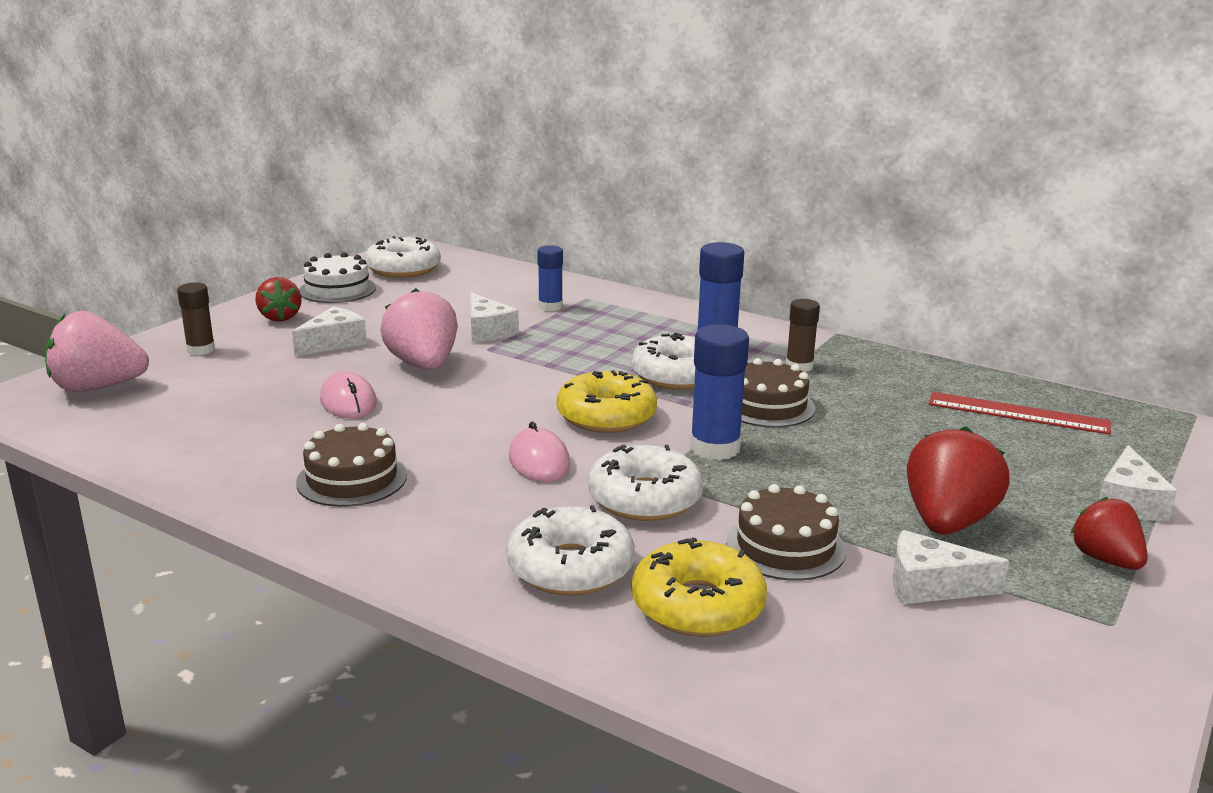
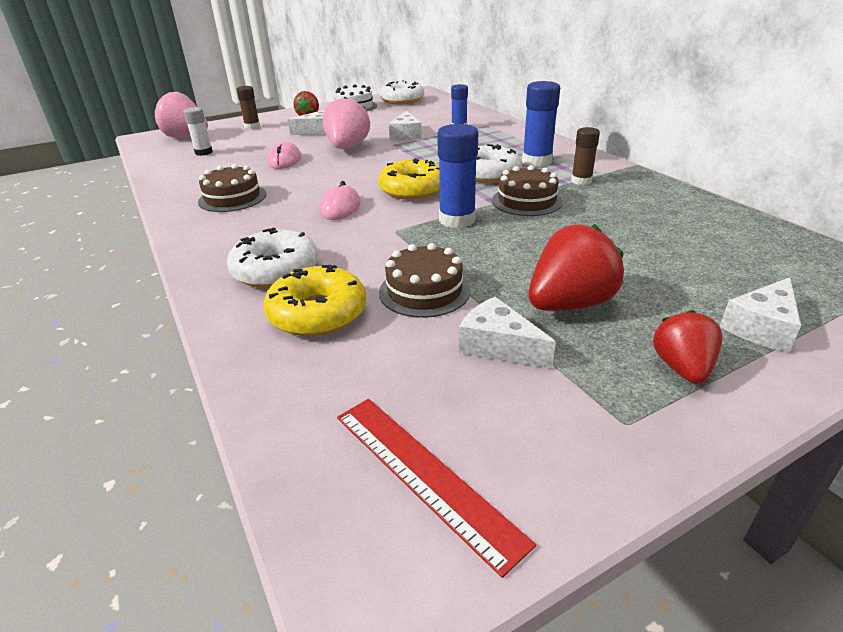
camera: 30 degrees right, 10 degrees up
(179, 411) = (203, 152): none -> white glue stick
(644, 498) = (372, 240): white donut -> none
(1018, 413) = (729, 239): red ruler -> red ruler (424, 475)

